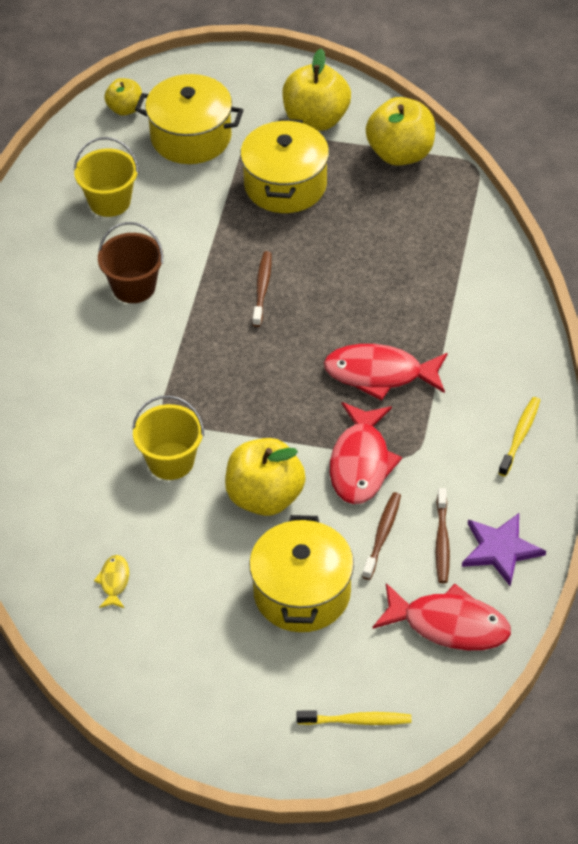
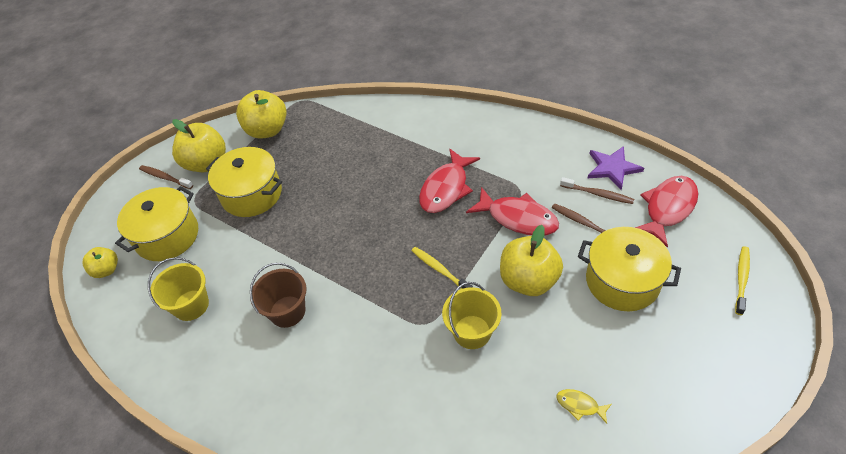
camera: 65 degrees left, 0 degrees up
(262, 288) = (336, 231): brown toothbrush -> brown toothbrush (165, 177)
(520, 436) = (526, 136): yellow toothbrush -> yellow toothbrush (440, 269)

